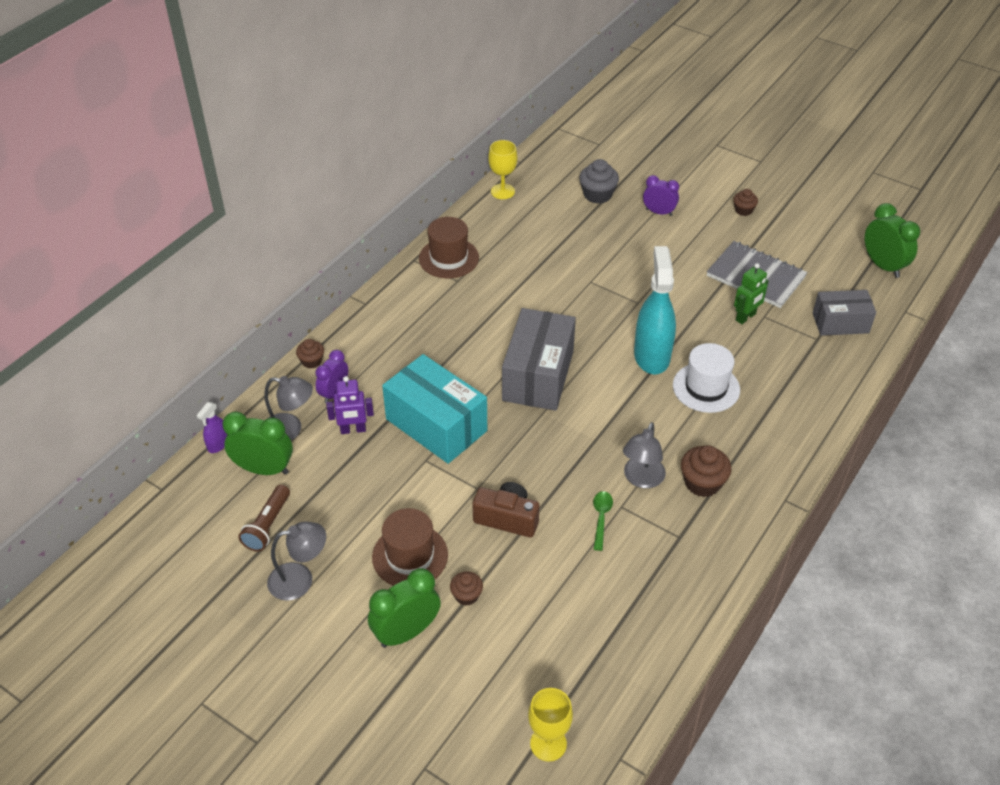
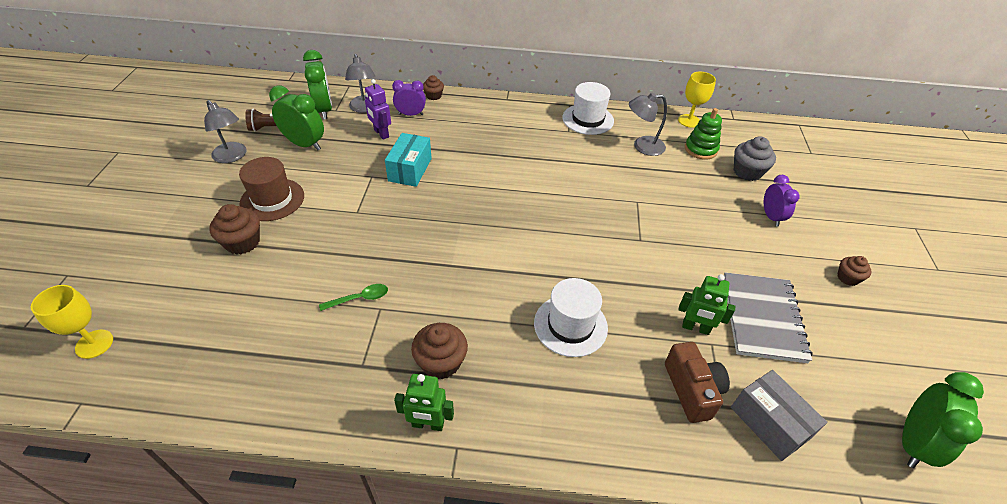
camera: 60 degrees right, 0 degrees up
(218, 444) = (336, 86): purple spray bottle -> none
(406, 632) = (197, 222): green clock -> green clock (304, 144)
(436, 425) = (410, 170): turquoise box -> turquoise box, size x0.62
(449, 258) = (588, 119): brown hat -> white hat
(466, 595) = (242, 242): brown cupcake -> brown cupcake, size x1.63
(507, 518) = (332, 239): brown camera -> brown camera (692, 390)
(538, 375) = (500, 206): grey box -> none
(549, 206) = (700, 149): none -> green stacking toy
(641, 479) = (420, 312): grey lamp -> grey lamp (642, 146)
(651, 356) = (580, 271): turquoise spray bottle -> none
(757, 510) = (428, 424): none -> green robot

